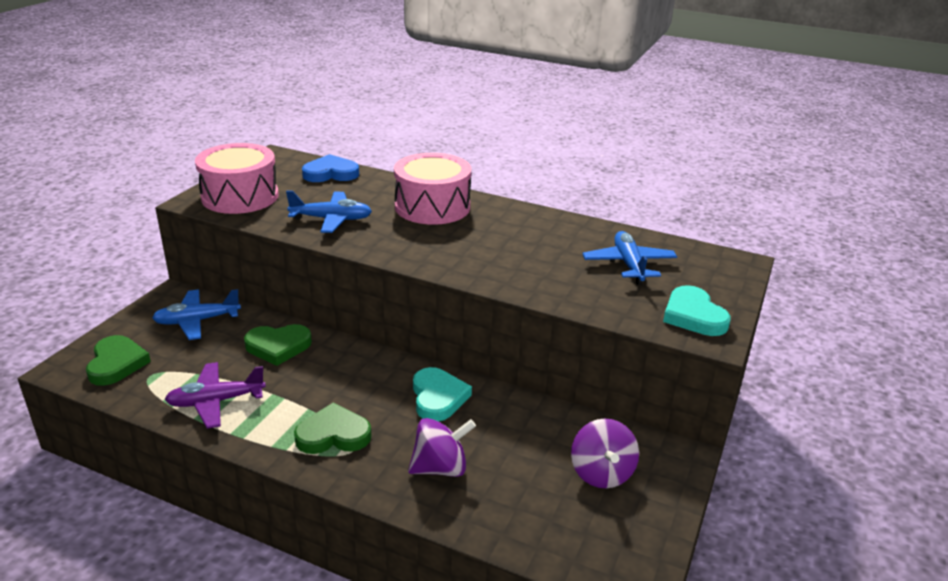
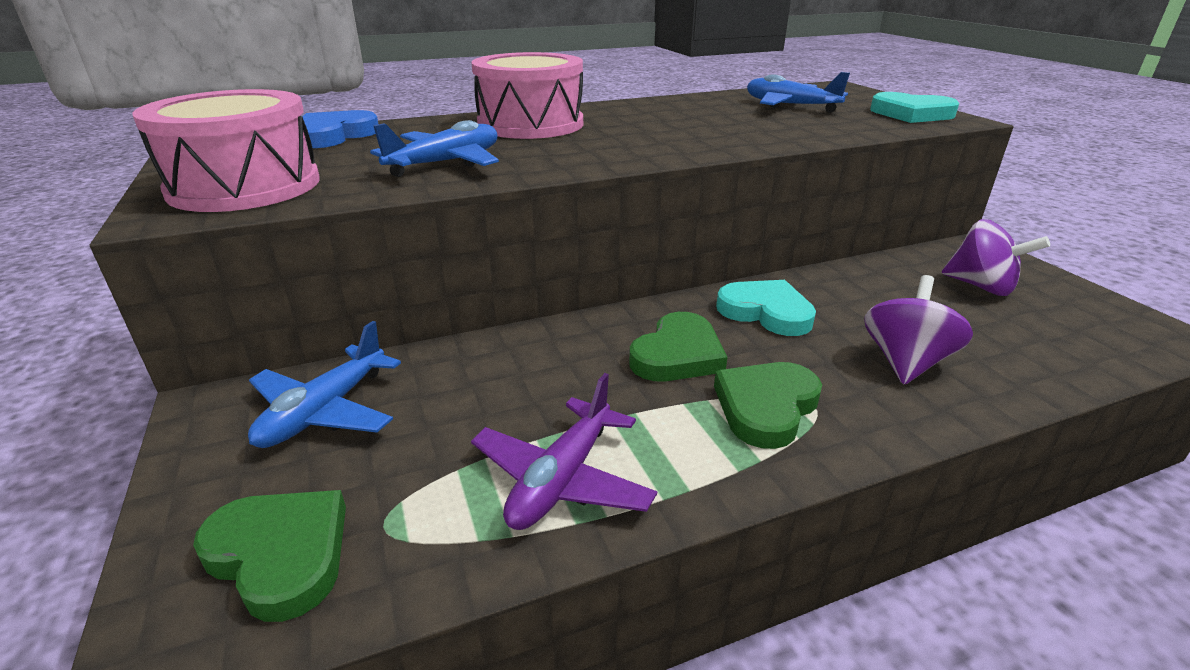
camera: 45 degrees left, 0 degrees up
(278, 346) = (509, 369): green heart -> green heart (677, 355)

